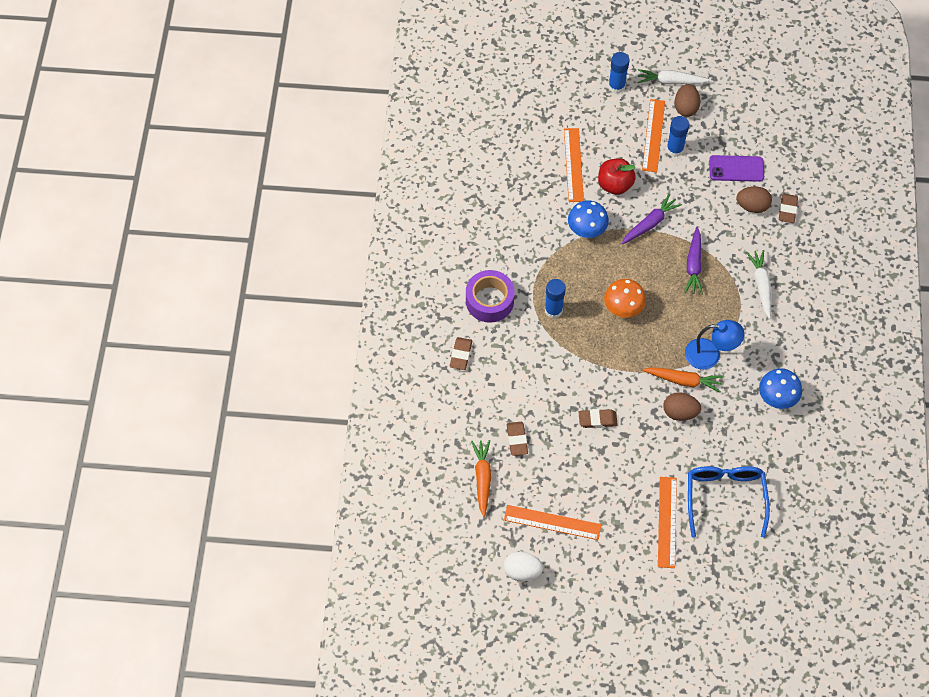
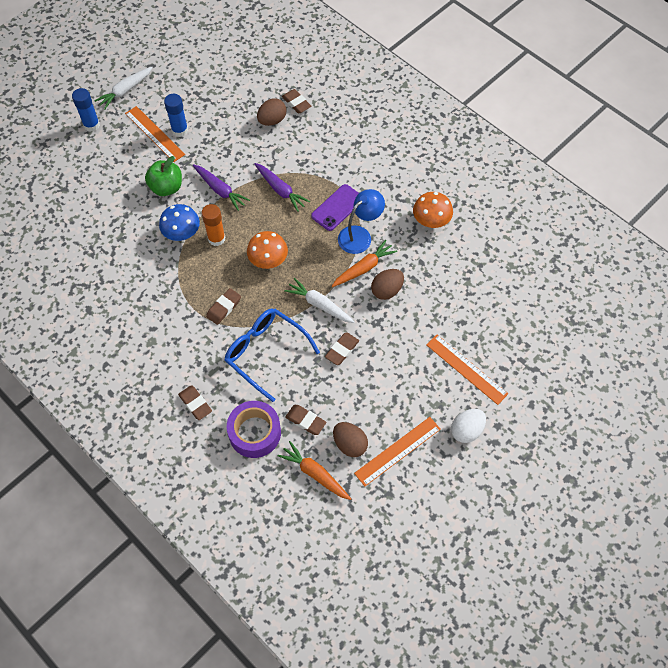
camera: 50 degrees left, 0 degrees up
(489, 301) = (171, 345): purple tape -> purple tape (255, 433)
(522, 571) = (420, 507): white egg -> white egg (466, 430)
(553, 310) = (224, 308): blue glue stick -> brown eraser
(573, 165) = (122, 200): orange ruler -> none
(606, 256) = (216, 238): none -> orange glue stick
(615, 185) = (166, 187): red apple -> green apple
(650, 223) = (220, 190): purple carrot -> purple carrot turned 135 degrees clockwise
(685, 107) = (155, 98): brown egg -> brown egg (350, 444)
(725, 497) = (479, 315): blue glasses -> blue glasses (265, 352)
(736, 168) = (234, 107): purple phone -> purple phone (337, 207)
(761, 285) = (337, 163): white carrot -> white carrot (319, 305)
(777, 397) = (431, 220): blue mushroom -> orange mushroom

